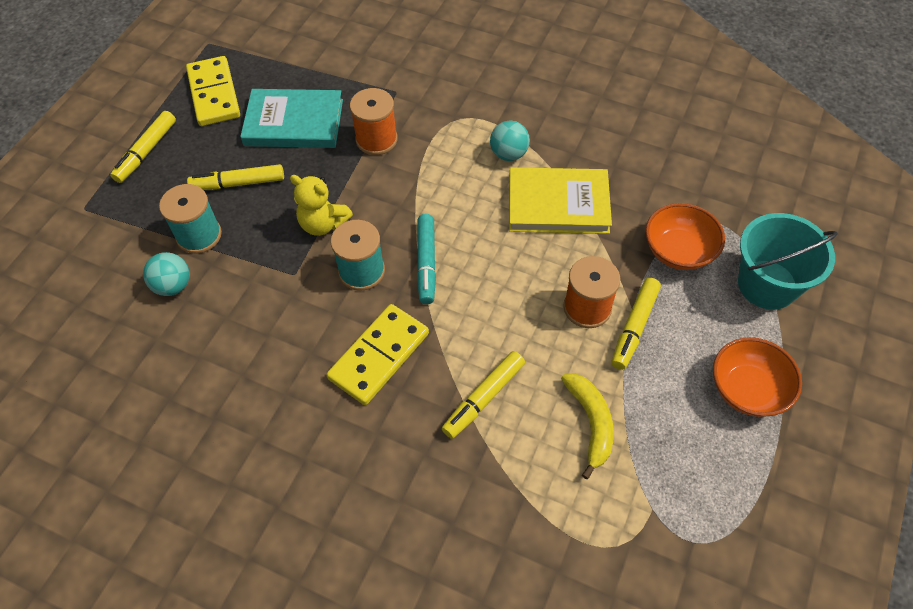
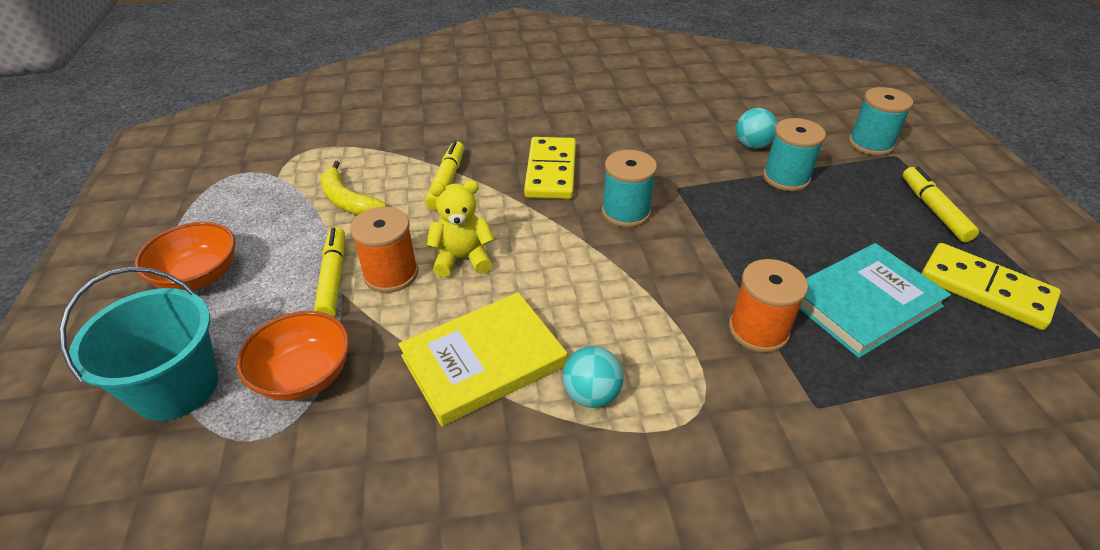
camera: 145 degrees right, 15 degrees down
(80, 230) = (870, 144): none -> turquoise spool
(238, 183) = (819, 224): yellow marker -> none
(323, 224) = (702, 229): yellow teddy bear -> yellow teddy bear (462, 259)
(426, 263) = (576, 242): turquoise marker -> none

